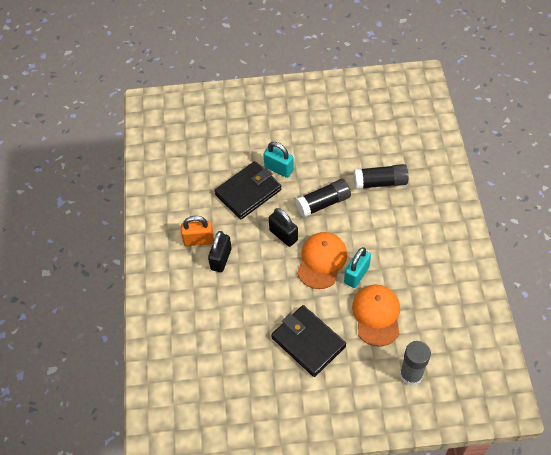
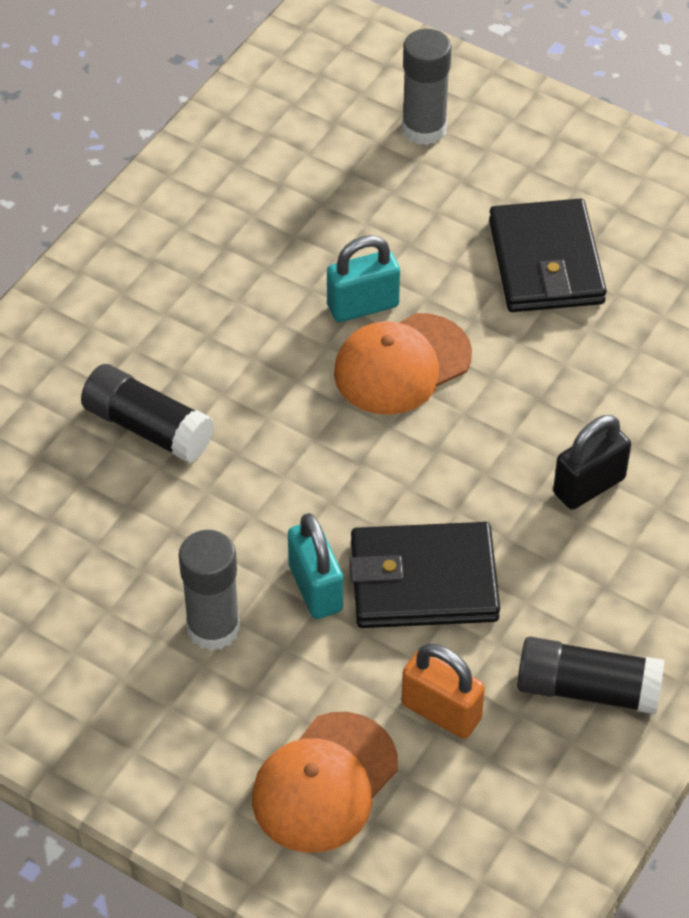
camera: 145 degrees left, 5 degrees down
(199, 240) = (605, 550): orange padlock -> orange padlock (441, 711)
(283, 235) = (430, 452): black padlock -> none
(297, 139) = (213, 628): none -> grey glue stick
(323, 203) = (296, 461): black glue stick -> black glue stick (587, 689)
(376, 315) = (393, 230): orange cap -> orange cap (324, 783)

